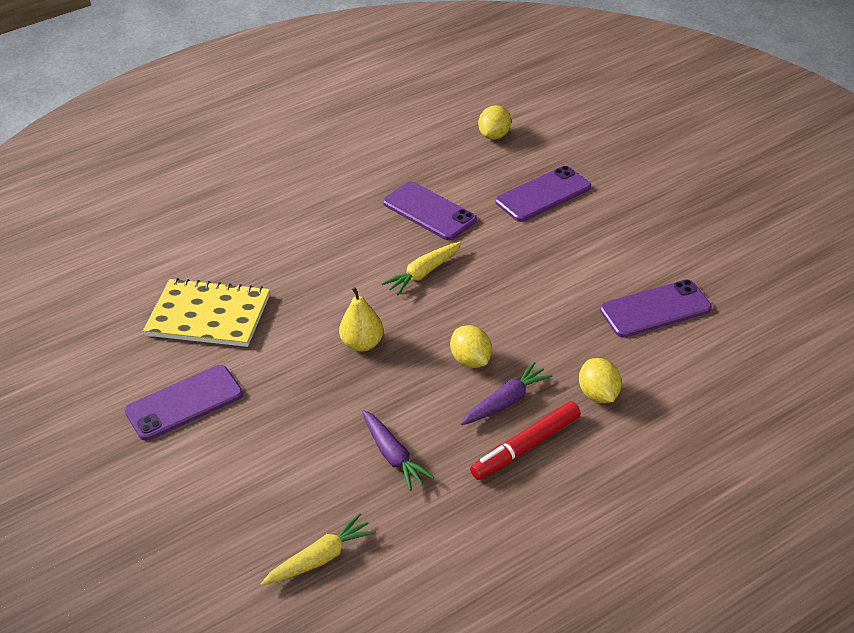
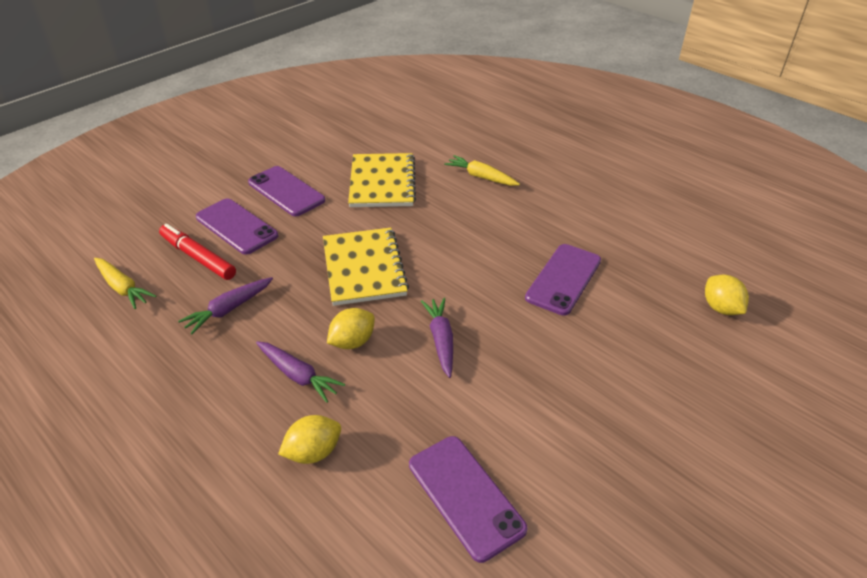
camera: 75 degrees right, 0 degrees up
(362, 344) = (364, 268): yellow pear -> yellow notebook
(424, 273) = (469, 290): yellow carrot -> yellow carrot (481, 177)
(486, 301) = (441, 340): none -> purple carrot
(494, 135) = (721, 308): yellow lemon -> yellow lemon turned 60 degrees clockwise
(526, 447) = (237, 399): red marker -> red marker (198, 257)
(543, 194) = (636, 363): purple phone -> purple phone (236, 226)

